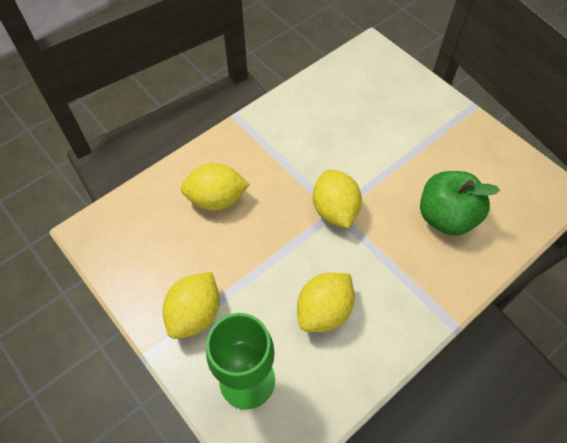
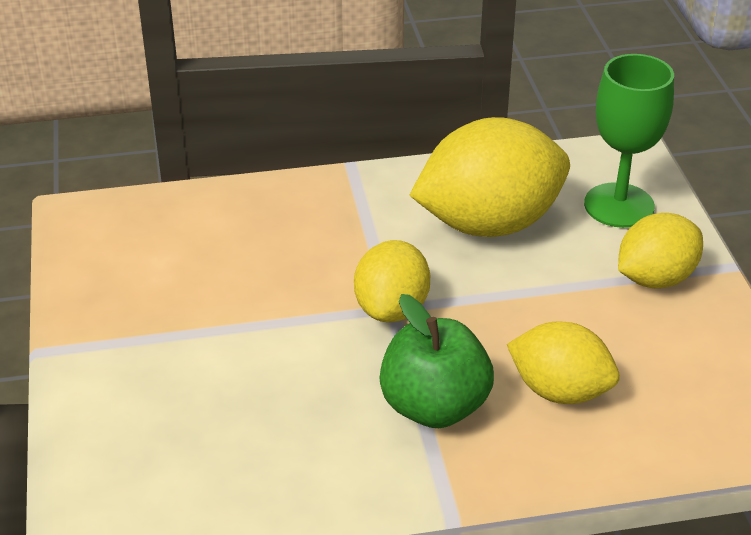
camera: 150 degrees left, 20 degrees down
(324, 311) = (489, 224): yellow lemon -> yellow lemon, size x1.66
(446, 217) = (251, 245): green apple -> green apple (434, 407)

